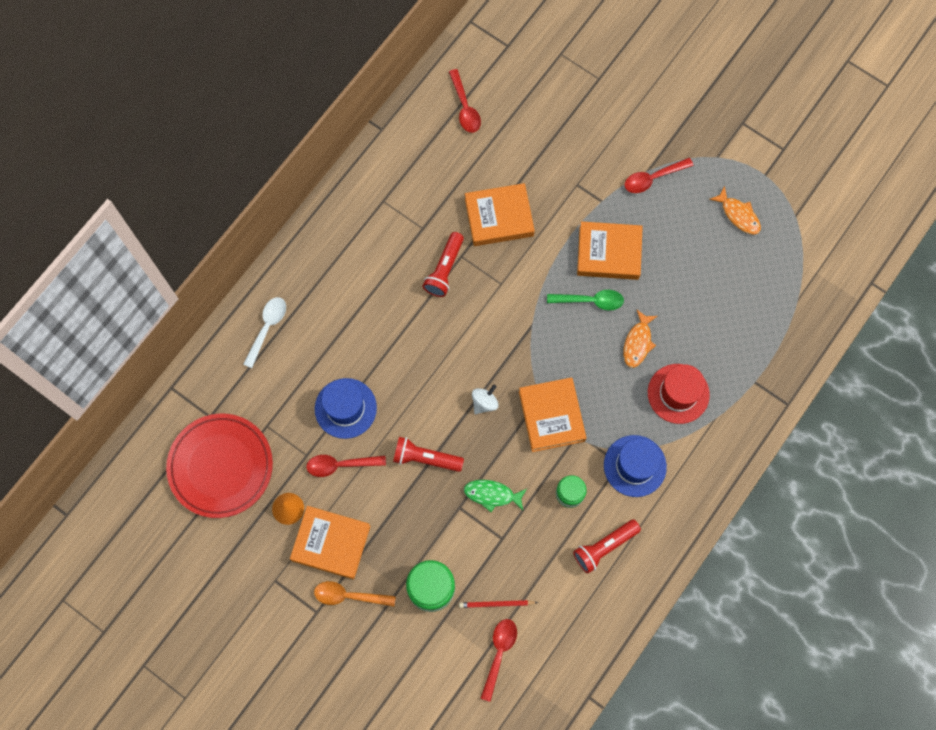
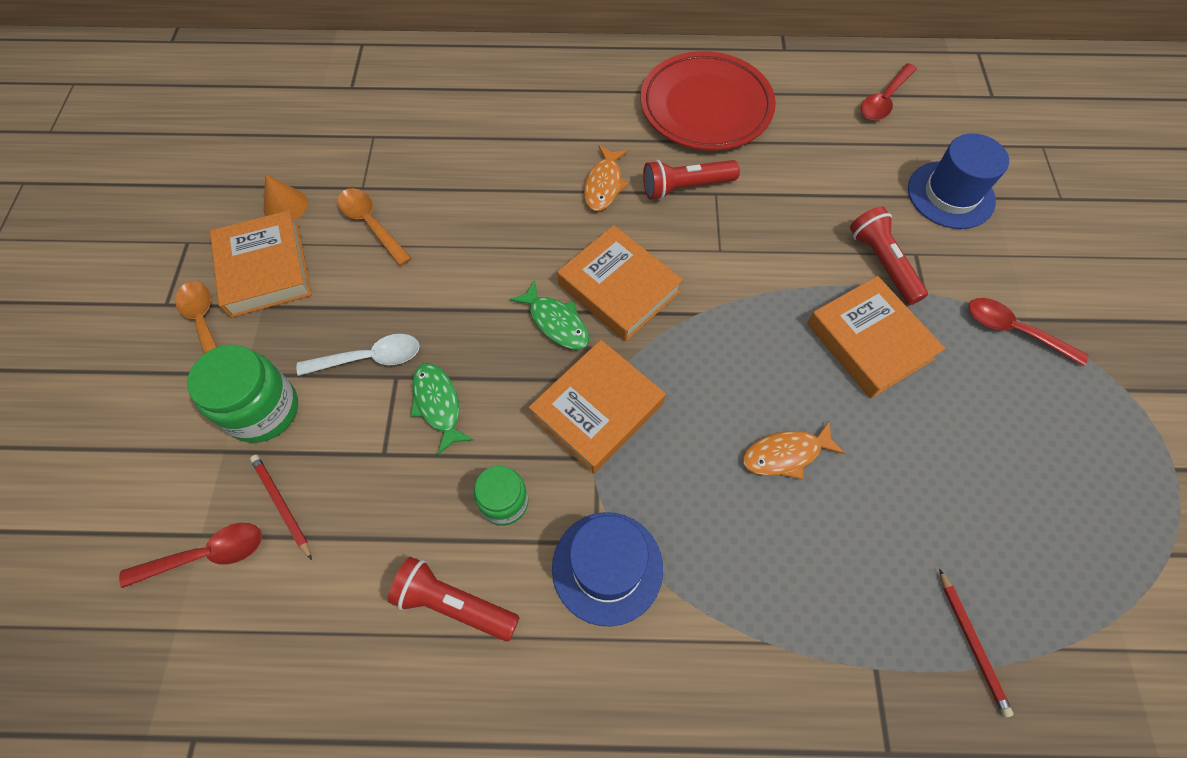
camera: 55 degrees right, 10 degrees down
(221, 466) = (299, 124): red plate -> red plate (706, 107)
(267, 328) = (485, 79): white spoon -> white spoon (370, 358)
(340, 465) = (371, 224): red spoon -> orange spoon
(345, 408) = (444, 191): blue hat -> blue hat (950, 195)
(425, 458) = (437, 302): red flashlight -> red flashlight (882, 263)
(484, 402) = (556, 322): white spinning top -> green fish
(499, 217) = (796, 201): orange book -> orange book (618, 288)
(590, 301) = (789, 359): green spoon -> none
(678, 393) = (761, 559): red hat -> none
(738, 215) = (1084, 470): orange fish -> orange fish (604, 185)
(772, 333) = (972, 643): none -> red pencil

